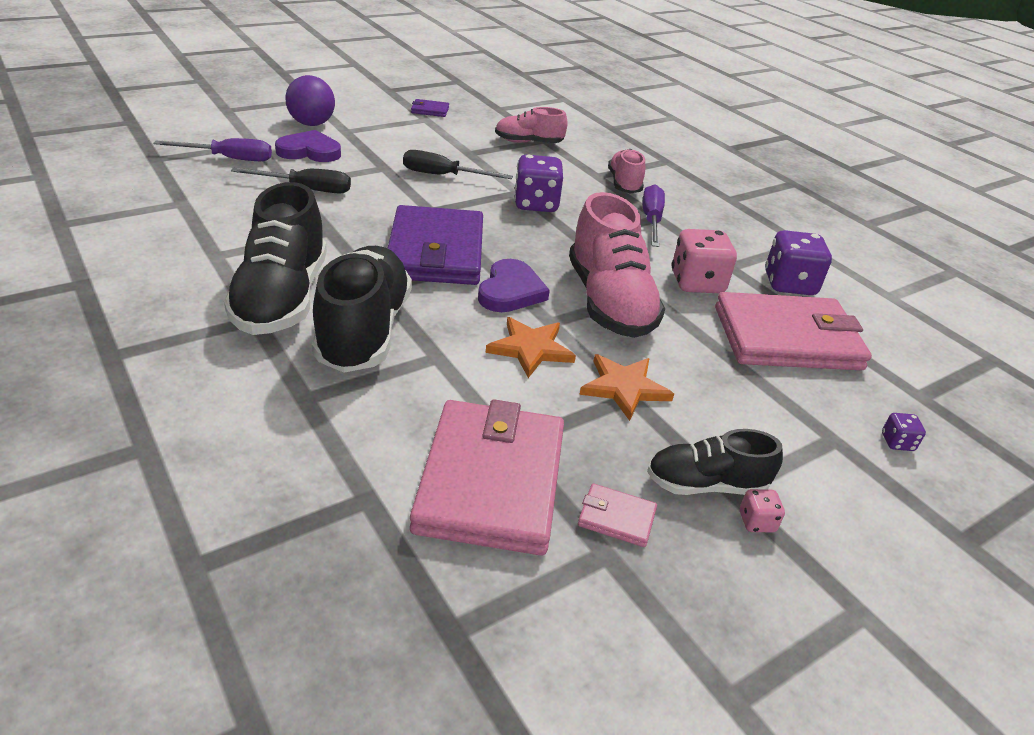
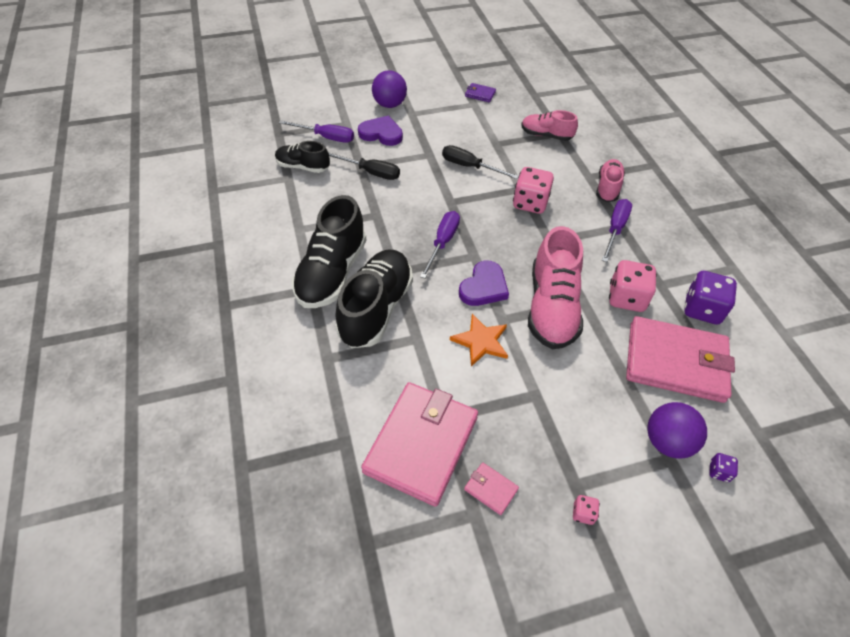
camera: 20 degrees right, 15 degrees up
(436, 251) = (442, 243): purple wallet -> purple screwdriver
(536, 204) = (530, 203): purple dice -> pink dice
(624, 388) = (534, 386): orange star -> none
(706, 485) = (560, 477): black shoe -> black shoe (303, 167)
(820, 421) = (667, 441): none -> purple ball

